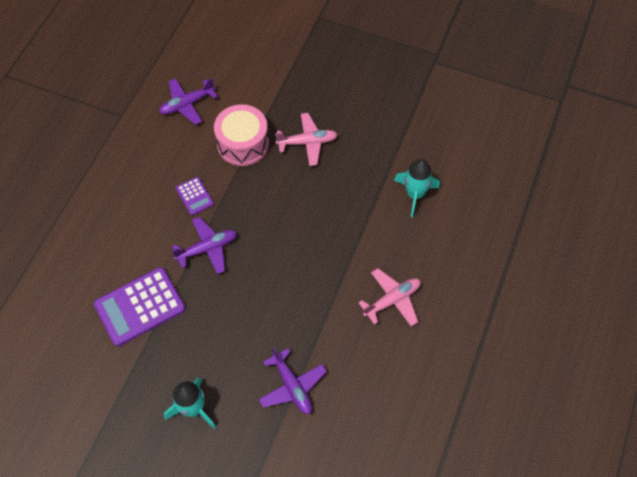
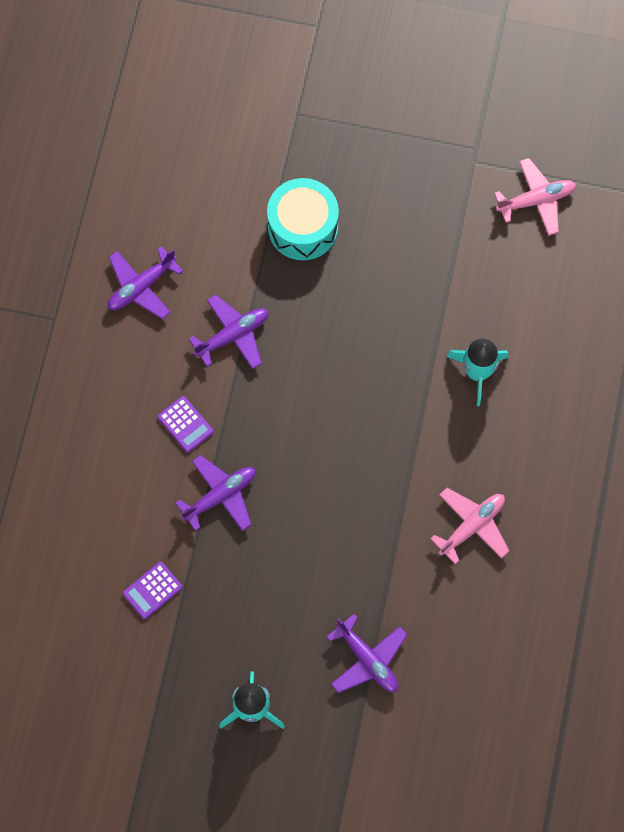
camera: 10 degrees left, 10 degrees up
(140, 307) = (152, 590): purple calculator -> purple calculator, size x0.51
(243, 144) = (232, 335): pink drum -> purple plane
(307, 142) = (320, 319): pink plane -> pink plane (536, 200)
(308, 84) = (303, 227): none -> turquoise drum

